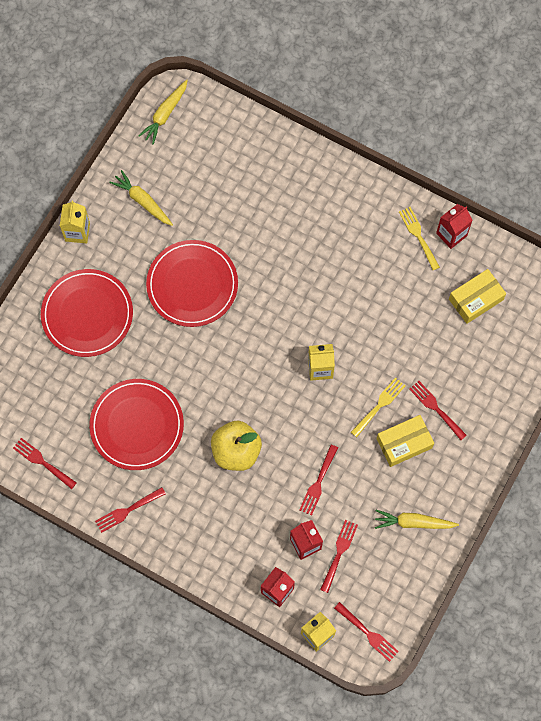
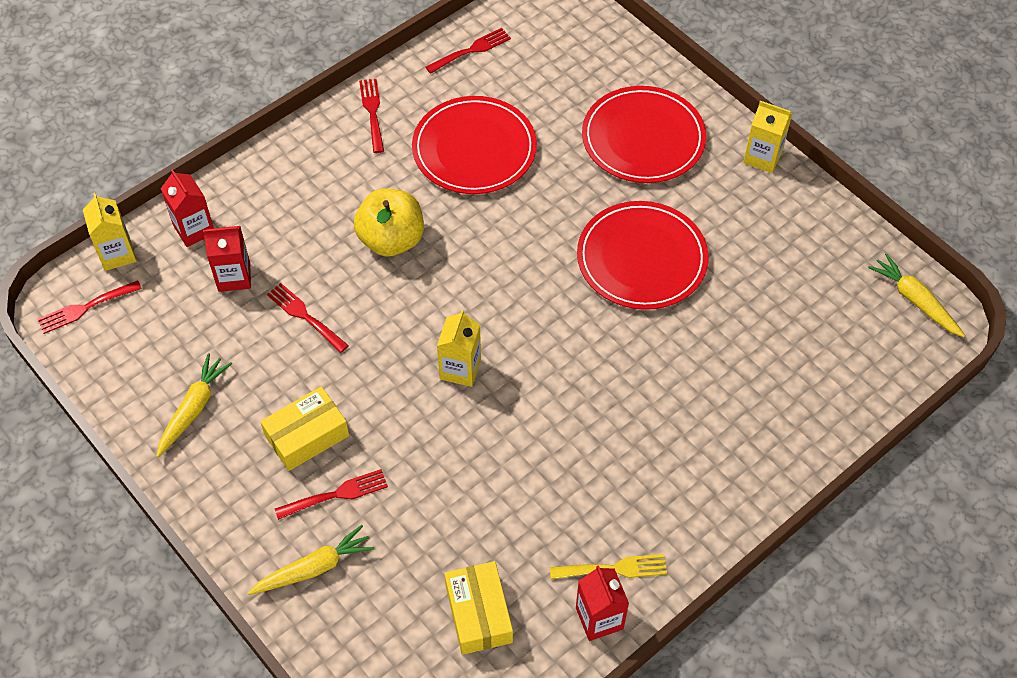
camera: 110 degrees right, 15 degrees down
(143, 201) = (784, 238): yellow carrot -> yellow carrot (313, 568)
(339, 553) = (202, 309): red fork -> none
(379, 405) = (374, 423): yellow fork -> none
(404, 443) = (307, 435): yellow box -> yellow box turned 60 degrees clockwise

